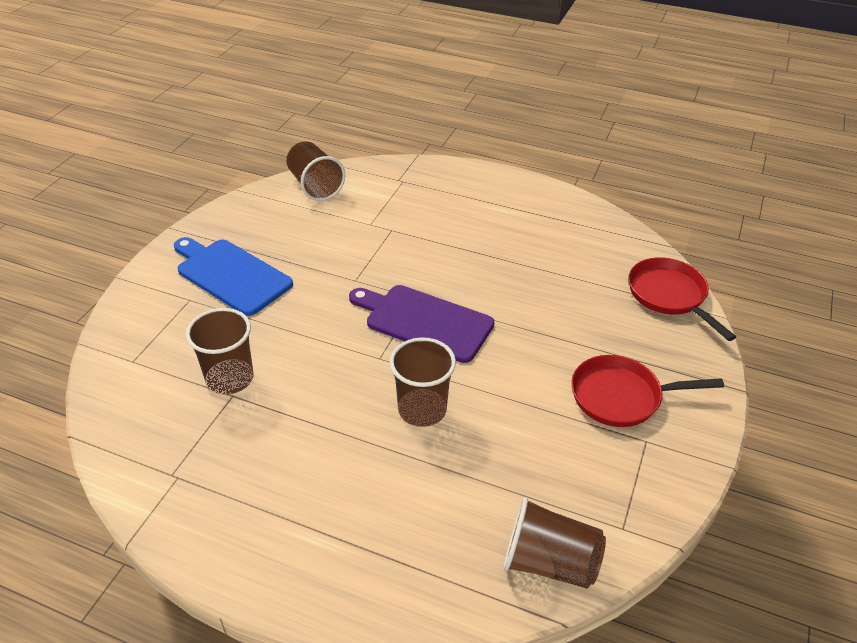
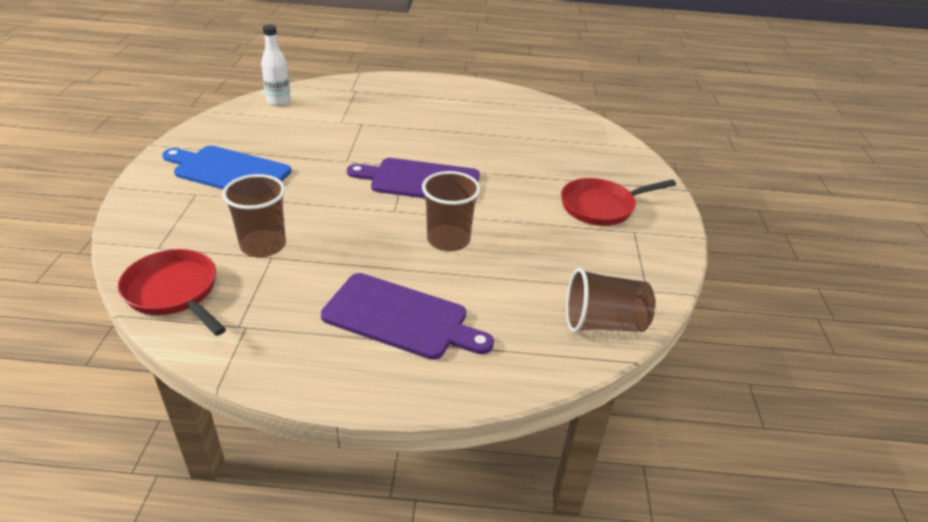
camera: 20 degrees left, 5 degrees down
(315, 186) = (278, 101): brown cup -> white bottle
(331, 502) = (400, 318): none -> purple cutting board
(669, 295) = (603, 139): red pan -> red pan (174, 292)

